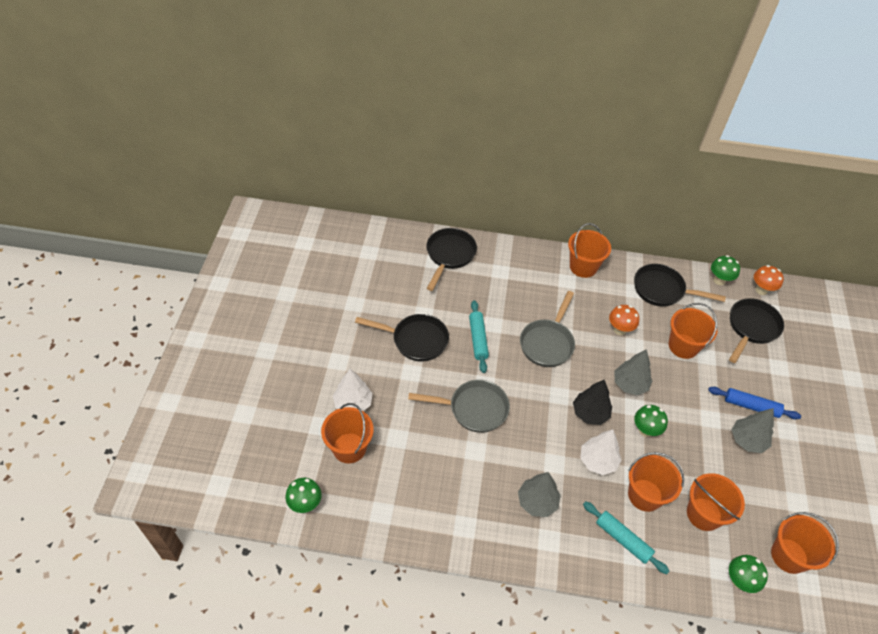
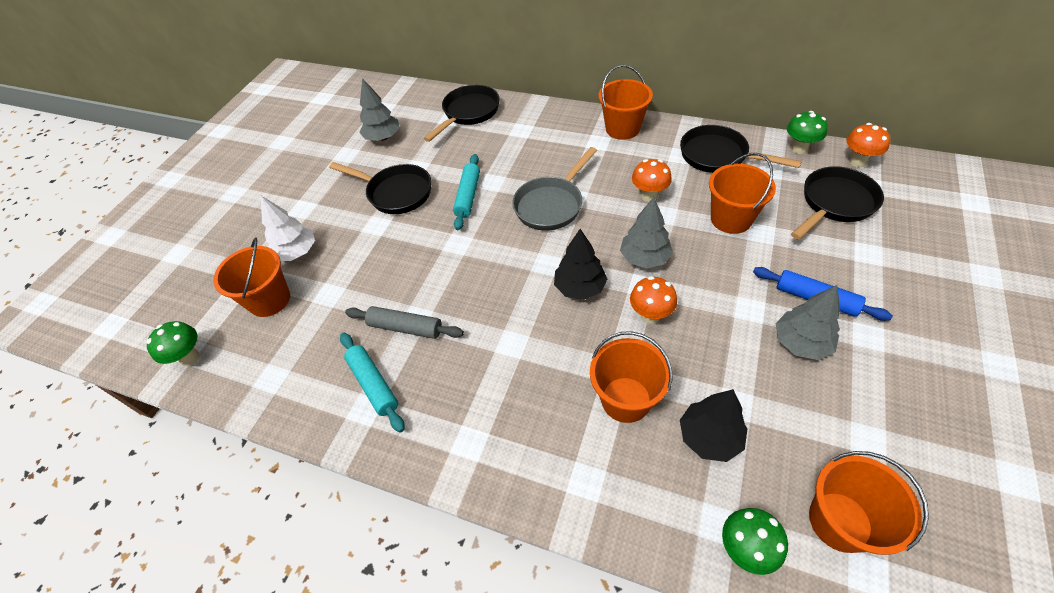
camera: 20 degrees right, 0 degrees up
(470, 459) = (405, 328): none -> grey rolling pin
(473, 409) = (432, 270): grey pan -> none
(537, 502) = (471, 389): grey tree -> grey tree (383, 138)
(597, 461) = (571, 347): white tree -> none
(623, 540) = (575, 457): turquoise rolling pin -> turquoise rolling pin (373, 384)
(645, 430) = (650, 315): green mushroom -> orange mushroom
(704, 514) = (709, 437): orange bucket -> black tree

